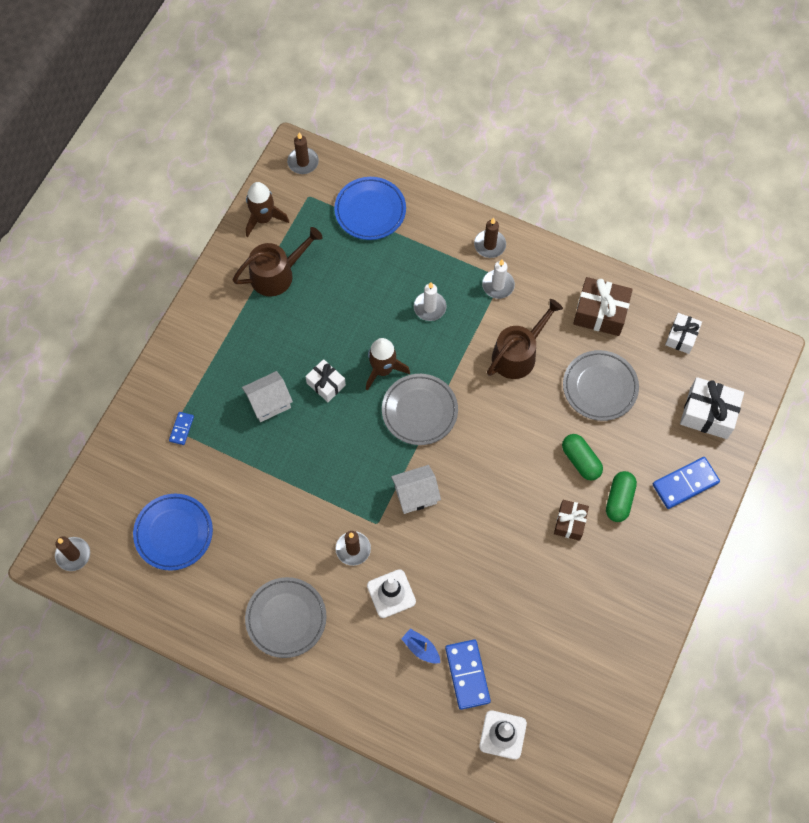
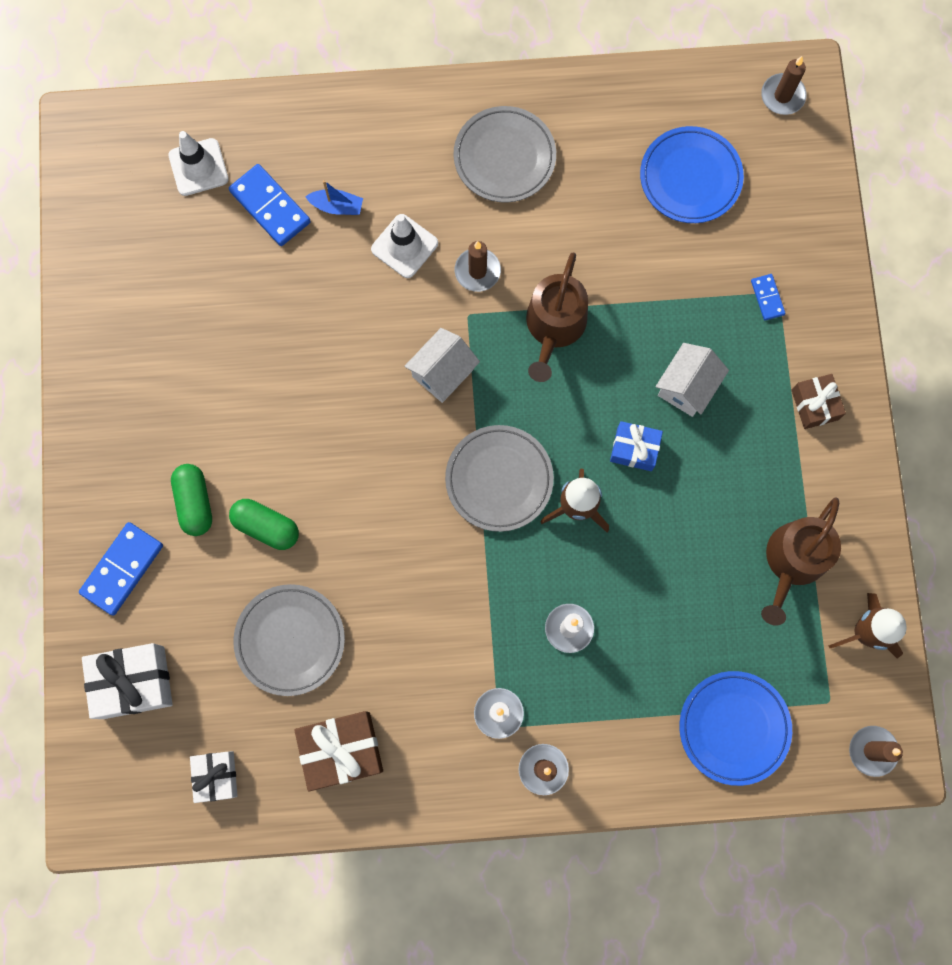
camera: 150 degrees right, 10 degrees up
(326, 384) = (634, 449): white gift -> blue gift
(518, 354) = (418, 626): brown watering can -> brown watering can (554, 326)
(570, 522) = (241, 441): brown gift -> brown gift (814, 405)

